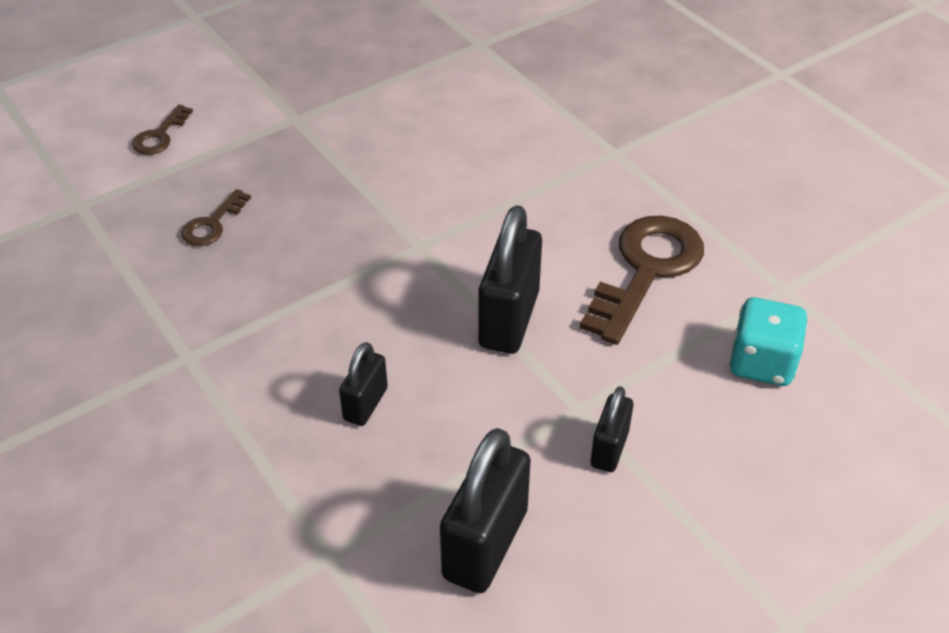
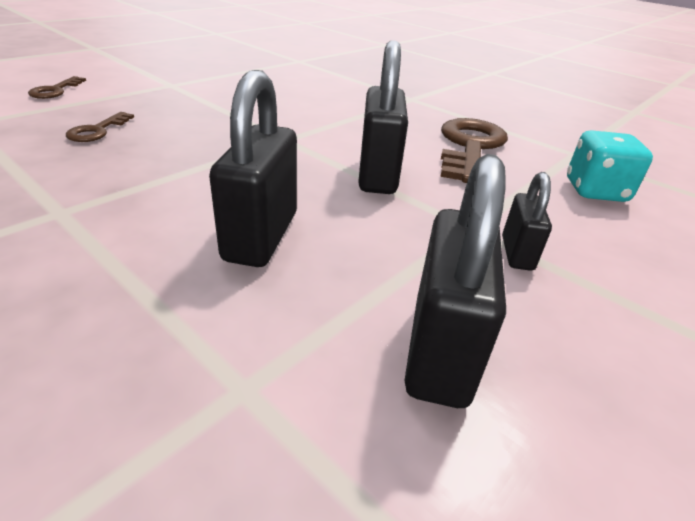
camera: 15 degrees left, 10 degrees down
(365, 404) = (261, 236): black padlock -> black padlock, size x1.79

